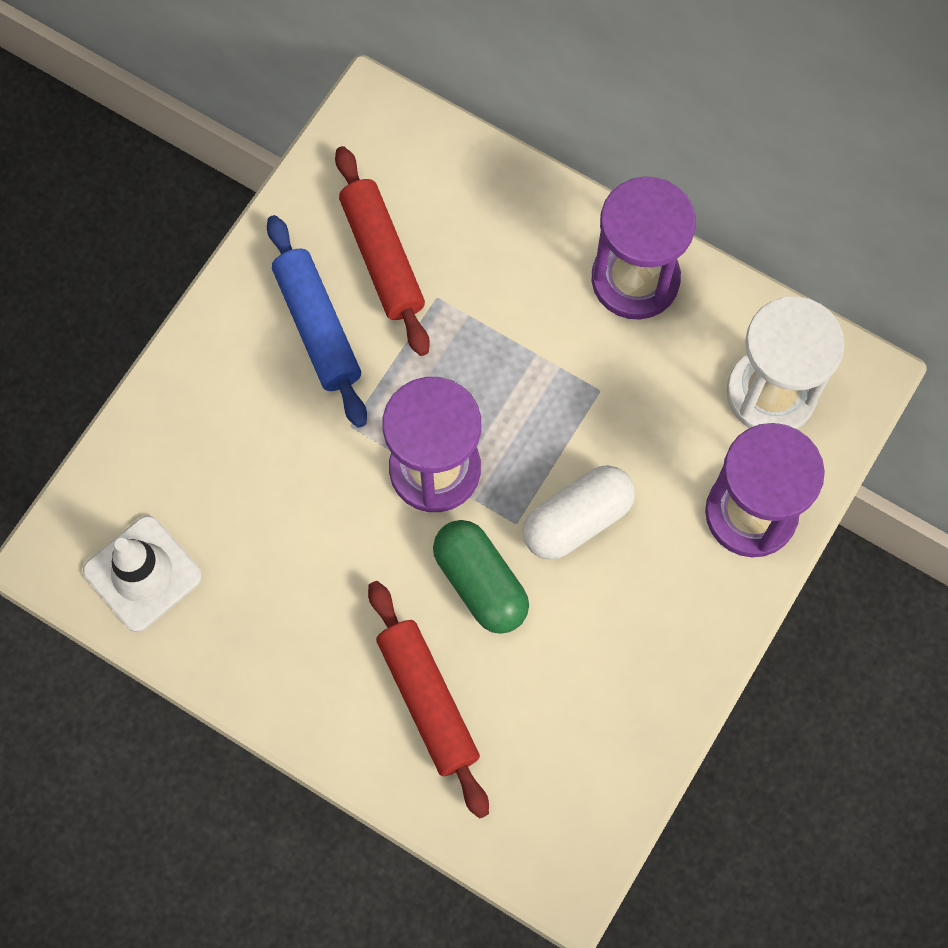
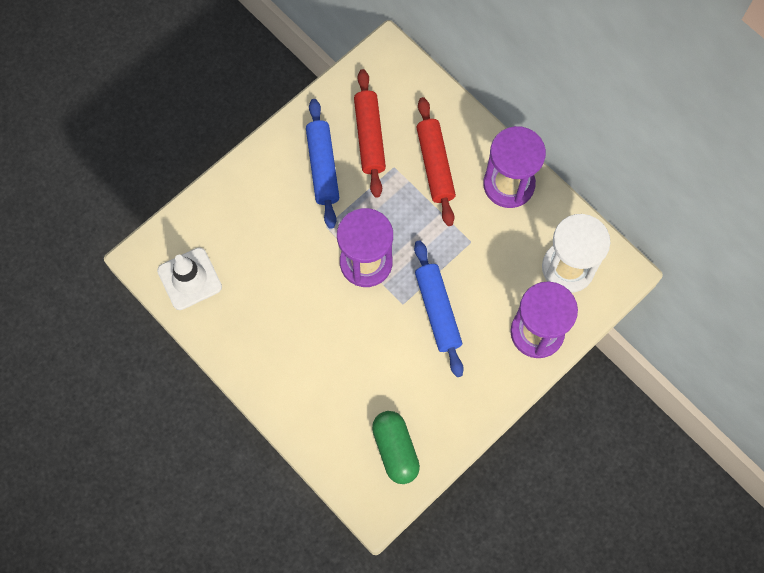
camera: 15 degrees right, 0 degrees up
(427, 701) = (326, 389): red rolling pin -> red rolling pin (435, 165)
(480, 583) = (373, 332): green capsule -> green capsule (395, 450)
(577, 520) = (437, 311): white capsule -> blue rolling pin

